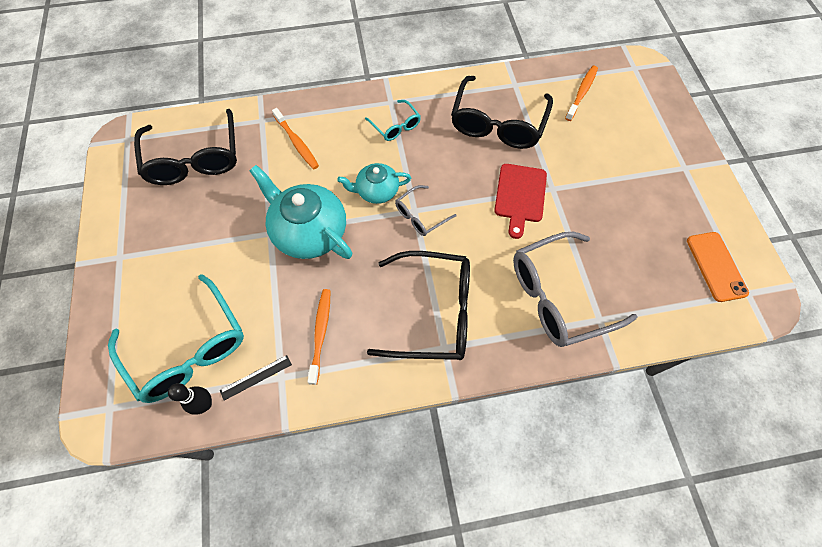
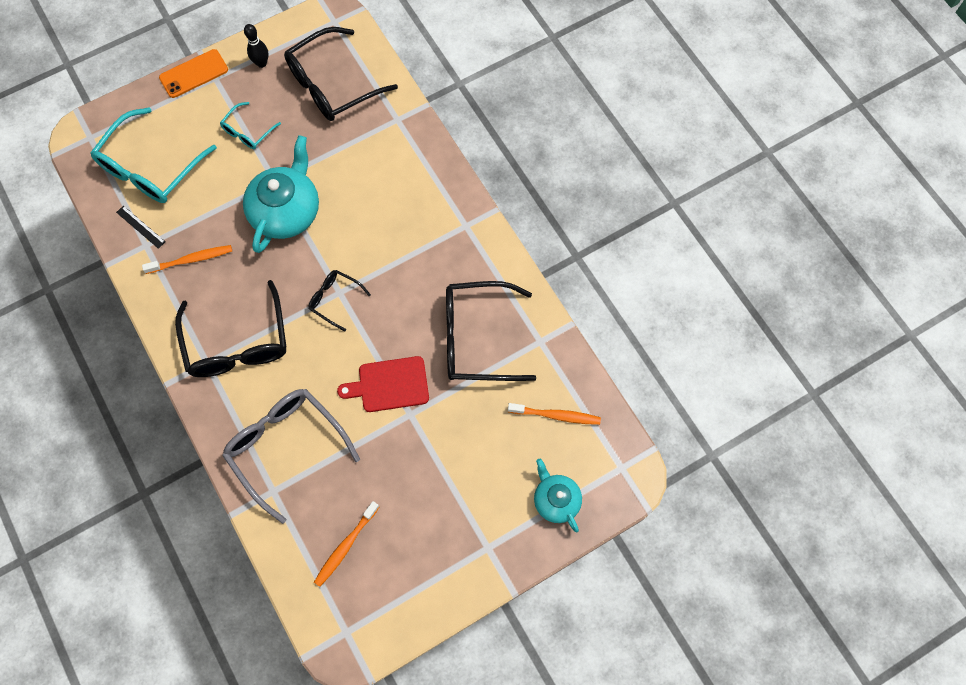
camera: 70 degrees right, 5 degrees up
(205, 404) = (110, 201): black bowling pin -> black bowling pin (261, 63)
(297, 143) = (381, 161): orange toothbrush -> orange toothbrush (345, 546)
(376, 191) = (350, 251): turquoise teapot -> turquoise teapot (556, 500)
(396, 126) = (435, 241): turquoise glasses -> turquoise glasses (248, 132)
(420, 216) = (334, 300): grey glasses -> black glasses
(716, 266) = (368, 596): orange phone -> orange phone (194, 74)

